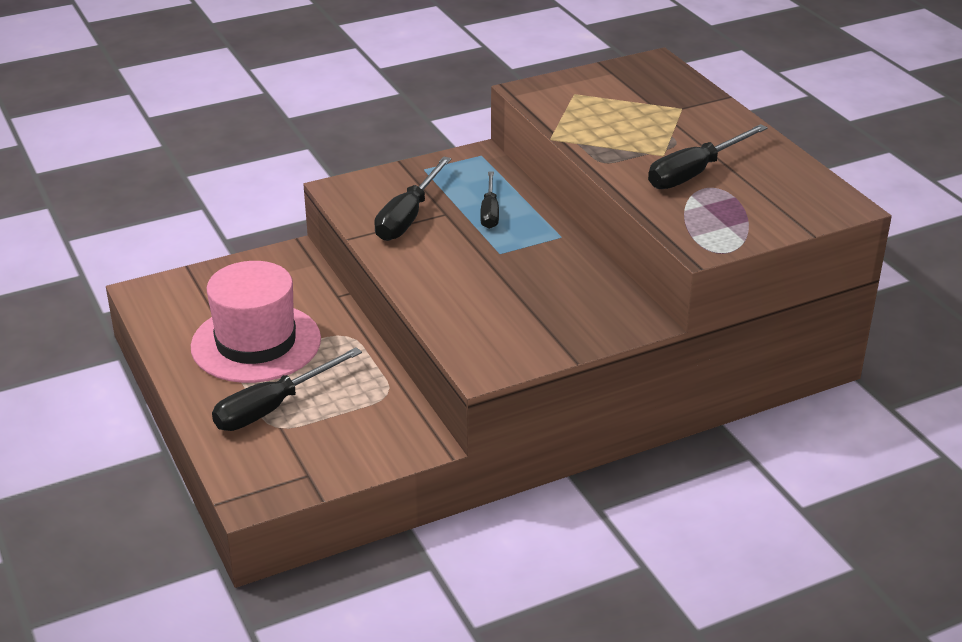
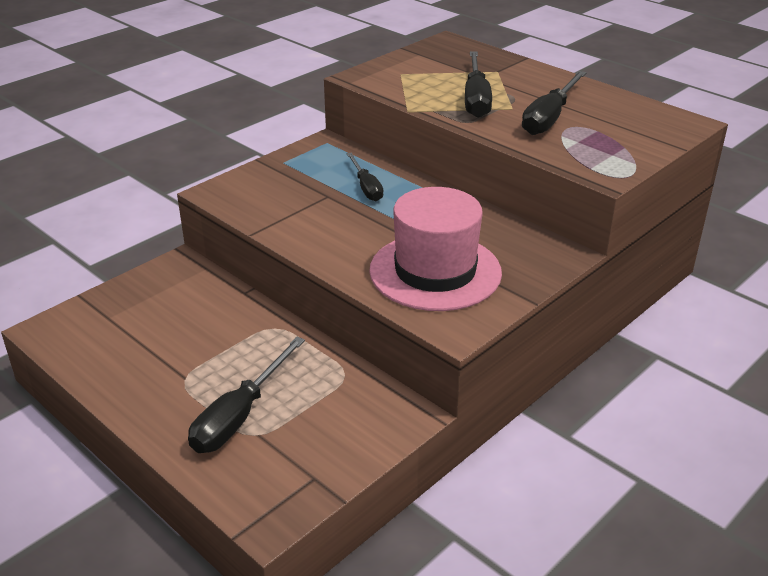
camera: 20 degrees left, 0 degrees up
(256, 343) = (188, 355): pink hat -> pink hat (435, 271)
(408, 216) = (295, 205): black screwdriver -> black screwdriver (476, 99)

